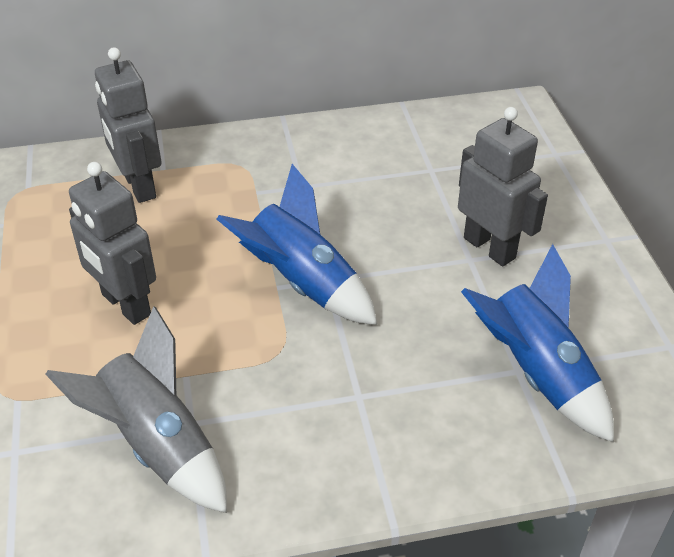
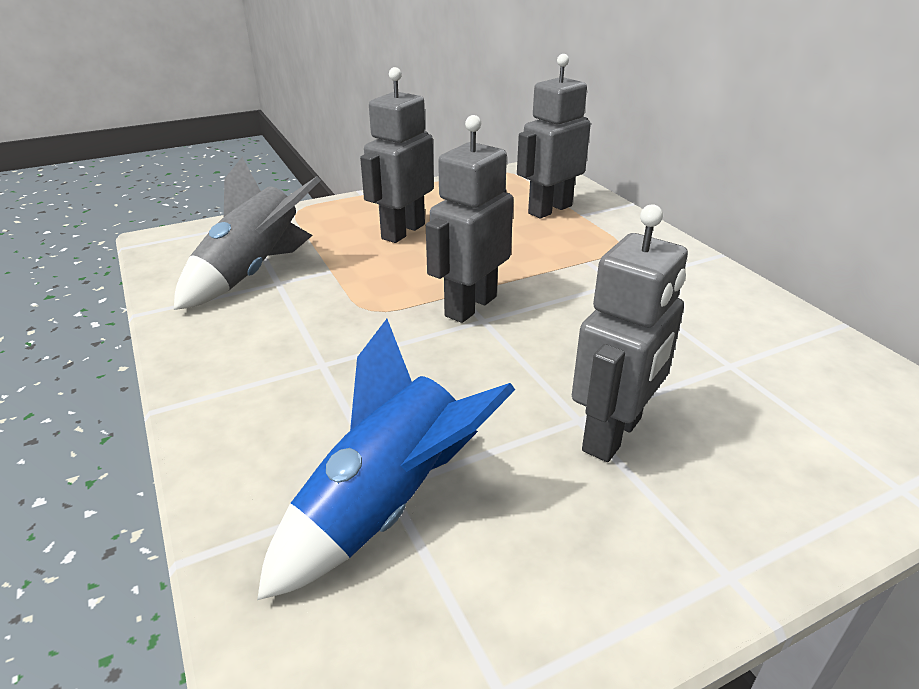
camera: 75 degrees right, 10 degrees down
(302, 283) = (470, 306): blue rocket -> grey robot

